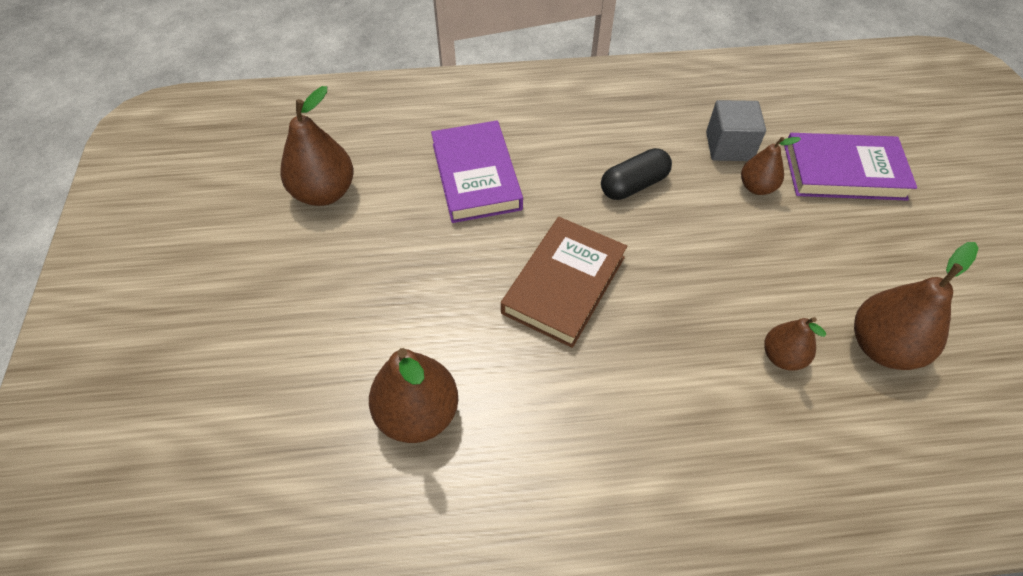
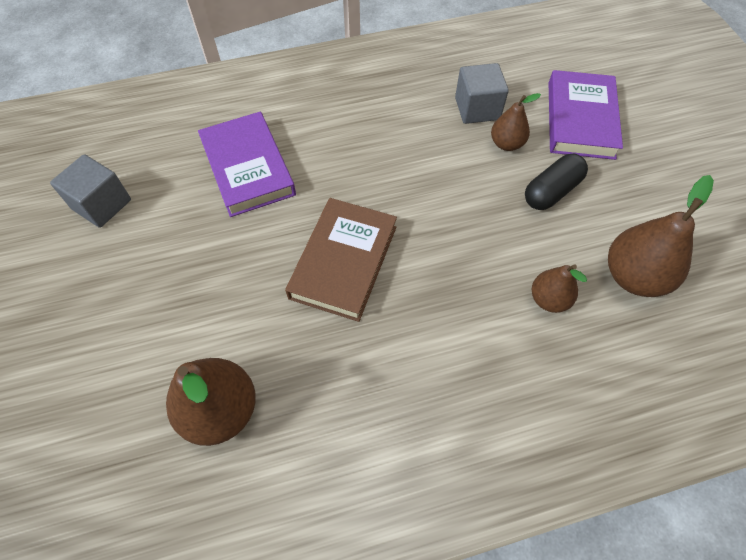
camera: 10 degrees left, 5 degrees up
(324, 192) = (102, 204): brown pear -> grey cube
(634, 185) = (396, 156): black capsule -> black capsule (551, 191)
(844, 172) = (580, 119): purple book -> purple book turned 75 degrees counterclockwise

